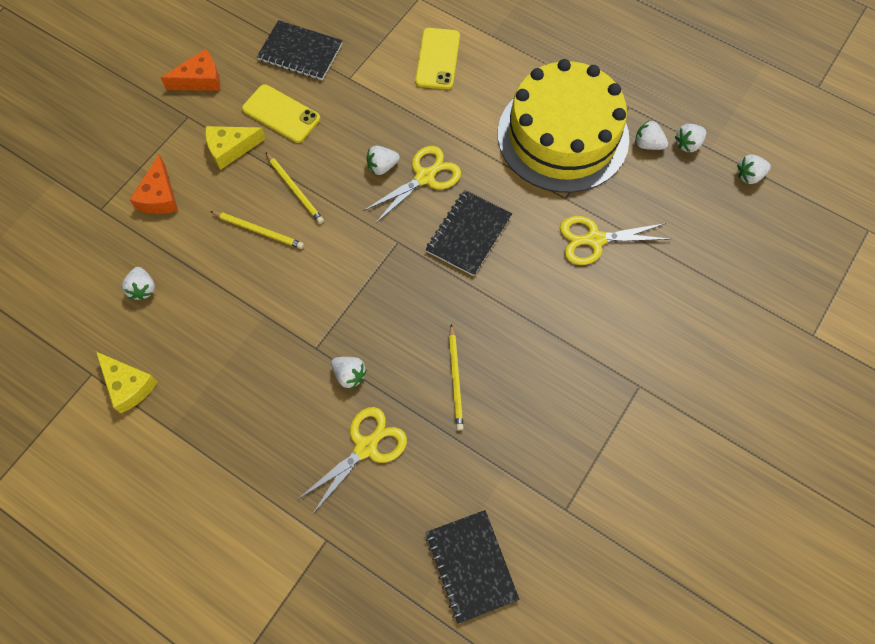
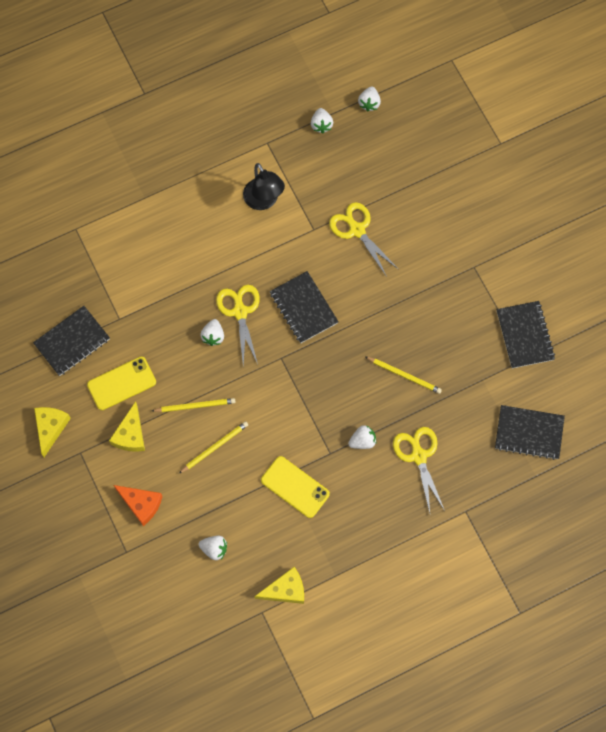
camera: 60 degrees left, 5 degrees up
(200, 80) = (50, 428): orange cheese -> yellow cheese
(437, 59) = (142, 247): yellow phone -> yellow phone (295, 487)
(563, 136) = (264, 201): yellow cake -> black lamp
(594, 492) = (525, 335): none -> black notebook
(595, 240) = (357, 230): yellow scissors -> yellow scissors turned 120 degrees clockwise
(648, 144) = (305, 150): white strawberry -> none

